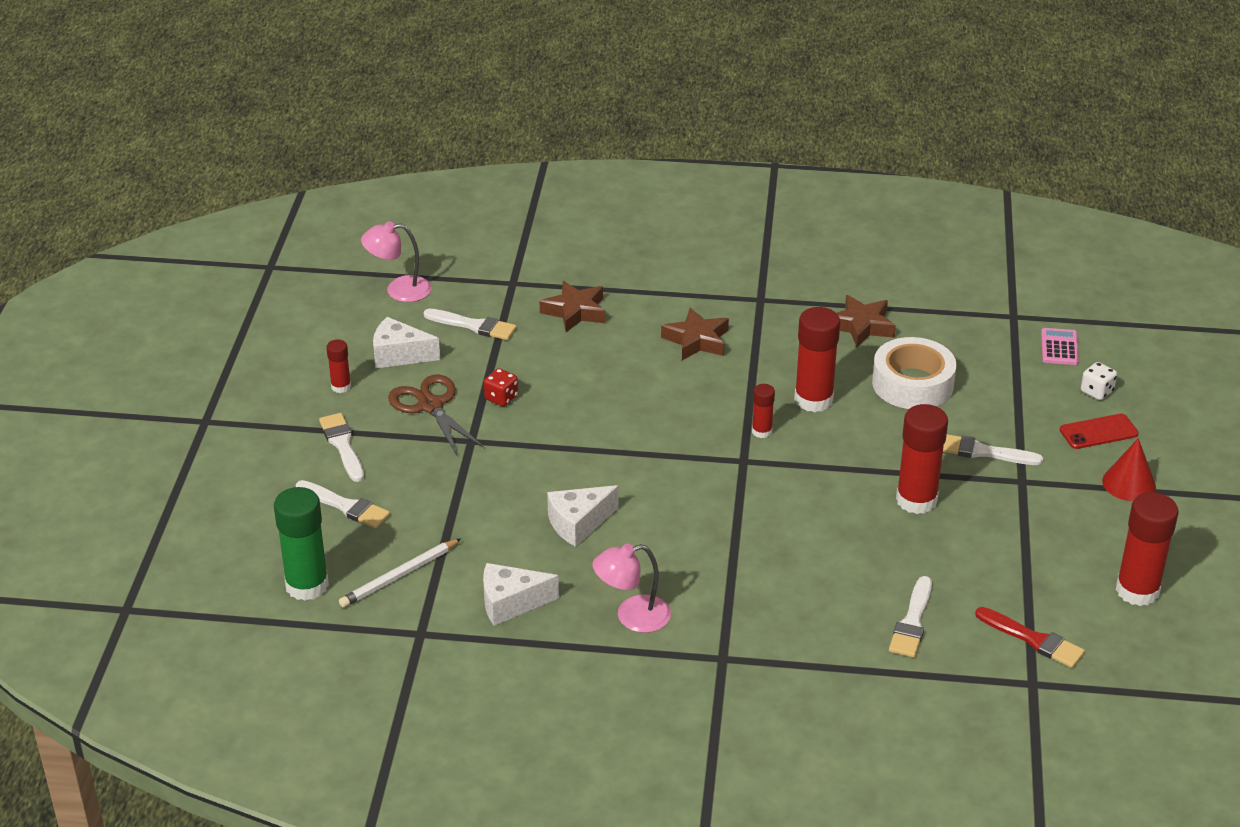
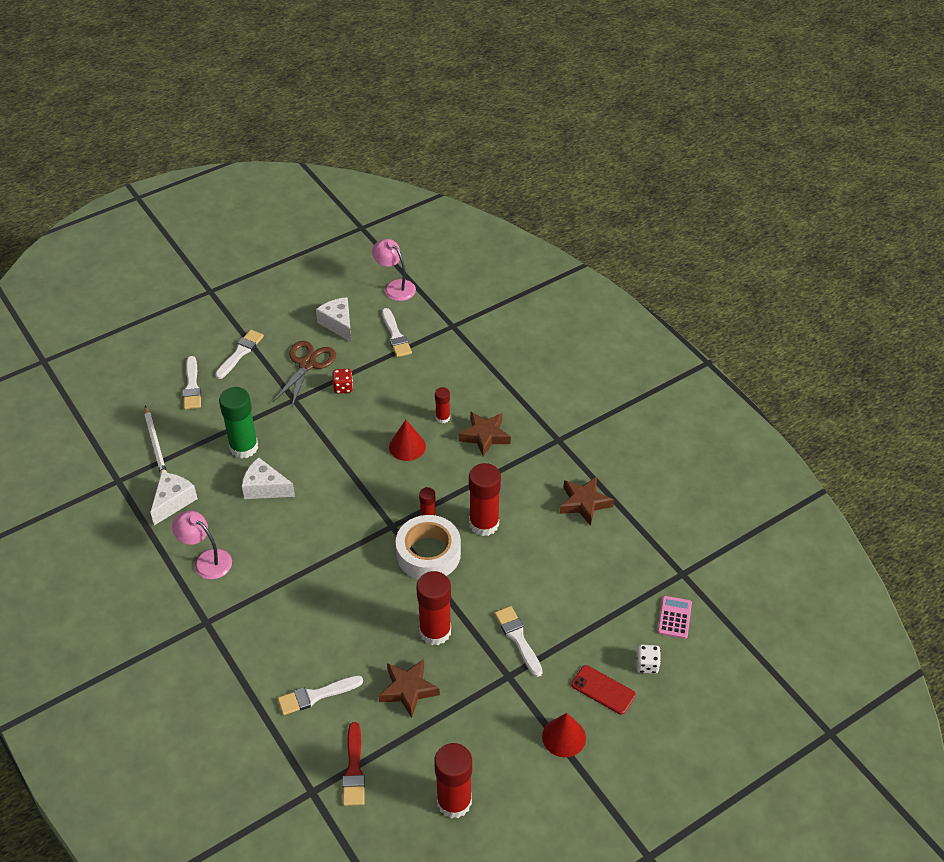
camera: 50 degrees right, 10 degrees up
(307, 585) = (117, 413): green glue stick -> green glue stick (244, 447)
(341, 386) = (288, 320): red glue stick -> red glue stick (442, 418)
(399, 576) = (155, 443): white pencil -> white pencil turned 120 degrees counterclockwise
(511, 603) = (173, 501): white cheese -> white cheese turned 75 degrees clockwise
(575, 311) = (454, 367): brown star -> brown star (408, 690)
(646, 397) = (407, 446): none -> red cone
(912, 384) = (551, 562): white tape -> white tape (428, 554)
(1059, 347) = (674, 617): pink calculator -> pink calculator turned 45 degrees counterclockwise

